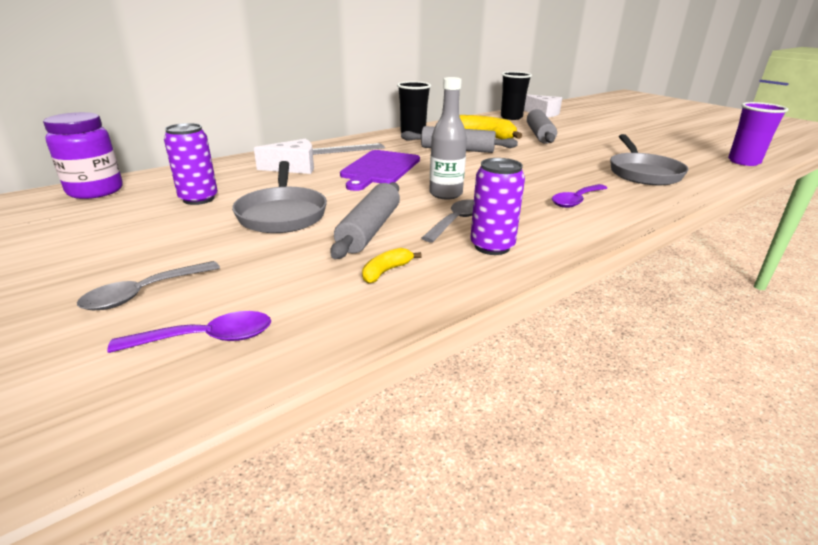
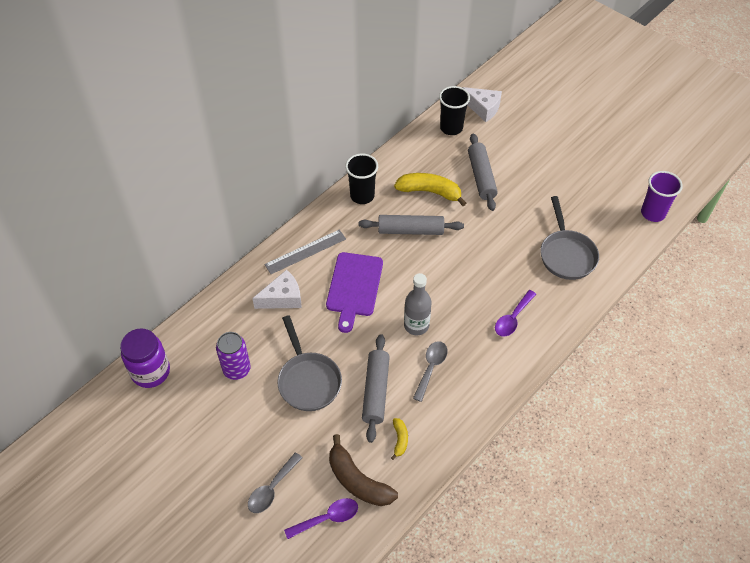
camera: 10 degrees left, 25 degrees up
(292, 303) = (358, 481): none -> brown banana
(386, 271) = (400, 440): yellow banana -> yellow banana turned 150 degrees clockwise
(492, 246) = (458, 398): purple can -> none

